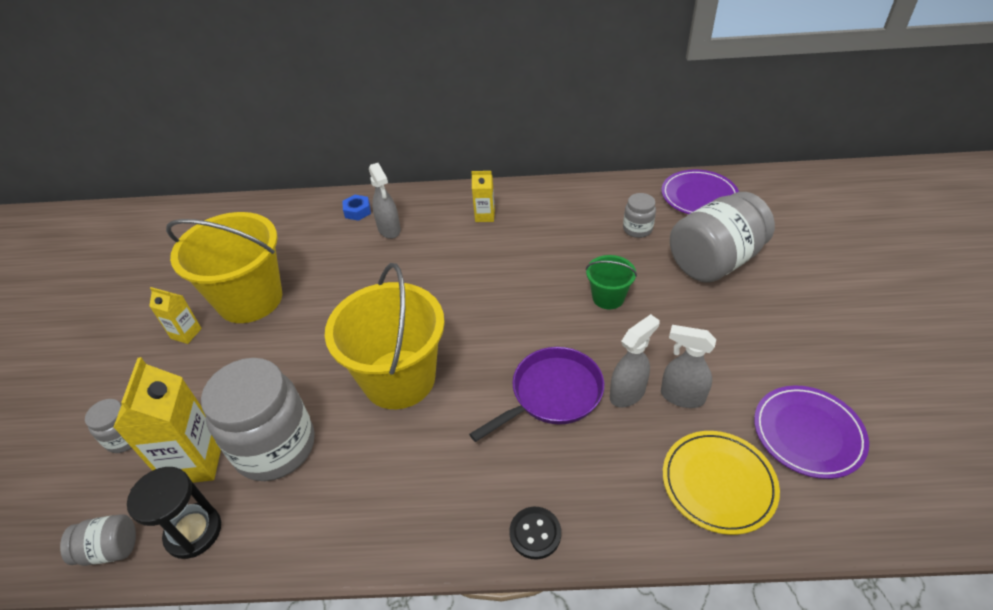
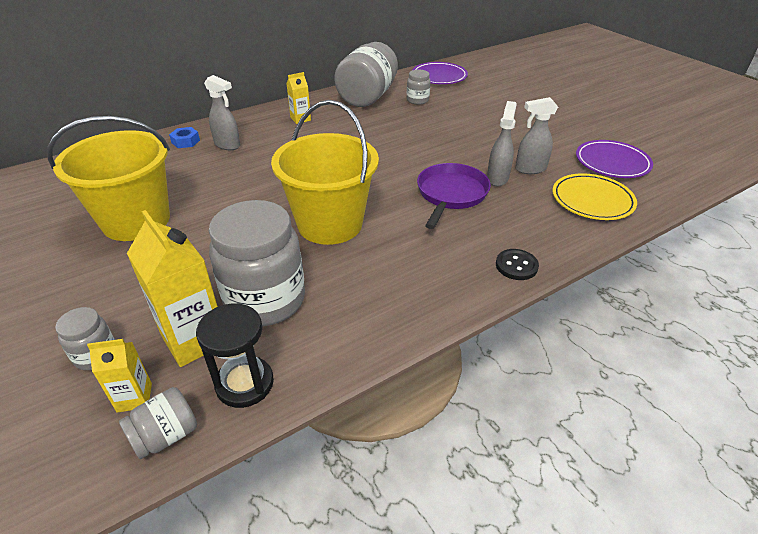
camera: 35 degrees left, 5 degrees down
(186, 333) = (89, 263): yellow carton -> yellow carton (134, 397)
(608, 297) = (435, 137): green bucket -> none
(714, 261) = (481, 103): grey jar -> grey jar (367, 97)

